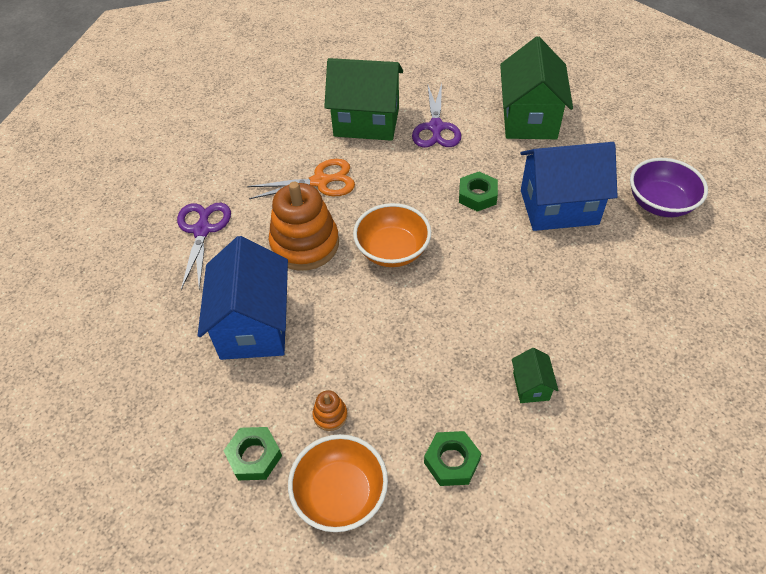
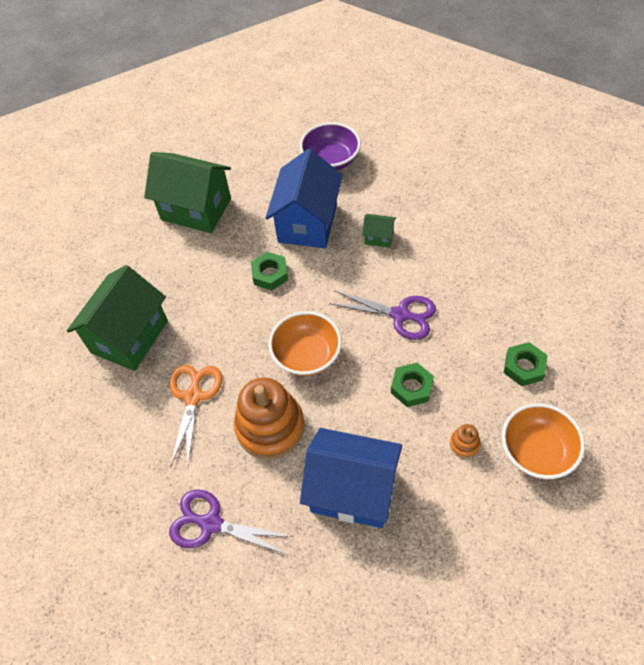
camera: 70 degrees left, 5 degrees up
(254, 456) = (490, 513): green nut -> green nut (411, 387)
(436, 127) = (169, 281): purple scissors -> purple scissors (400, 315)
(531, 386) = (472, 297): green house -> green house (379, 237)

